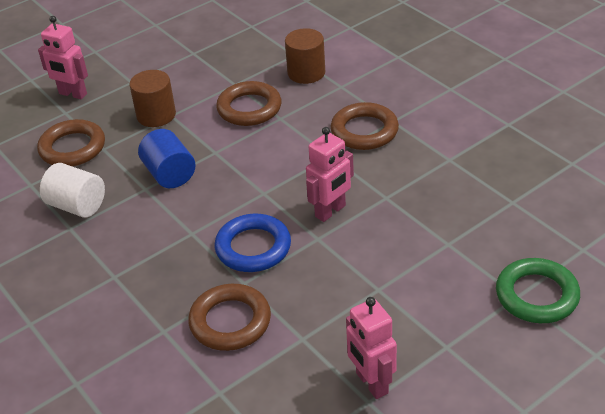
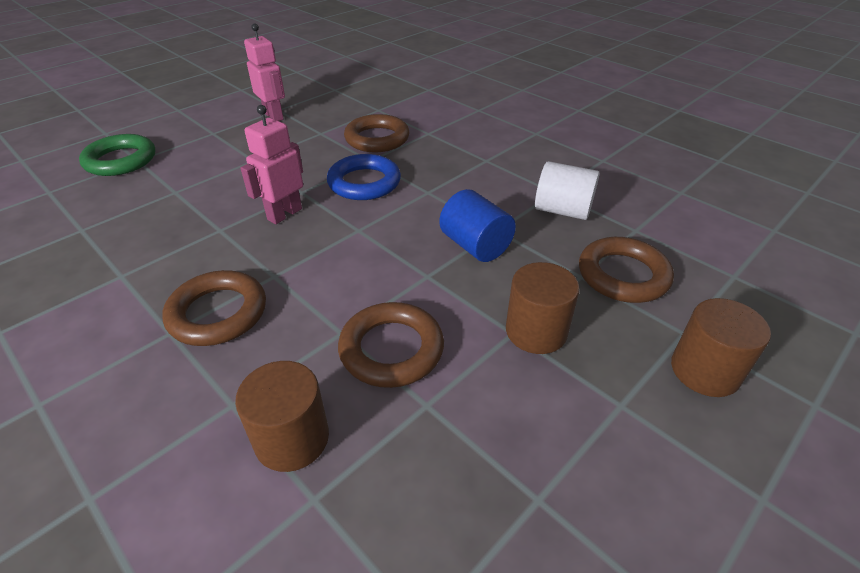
camera: 170 degrees right, 0 degrees up
(72, 94) = (705, 371): pink robot -> brown cylinder

